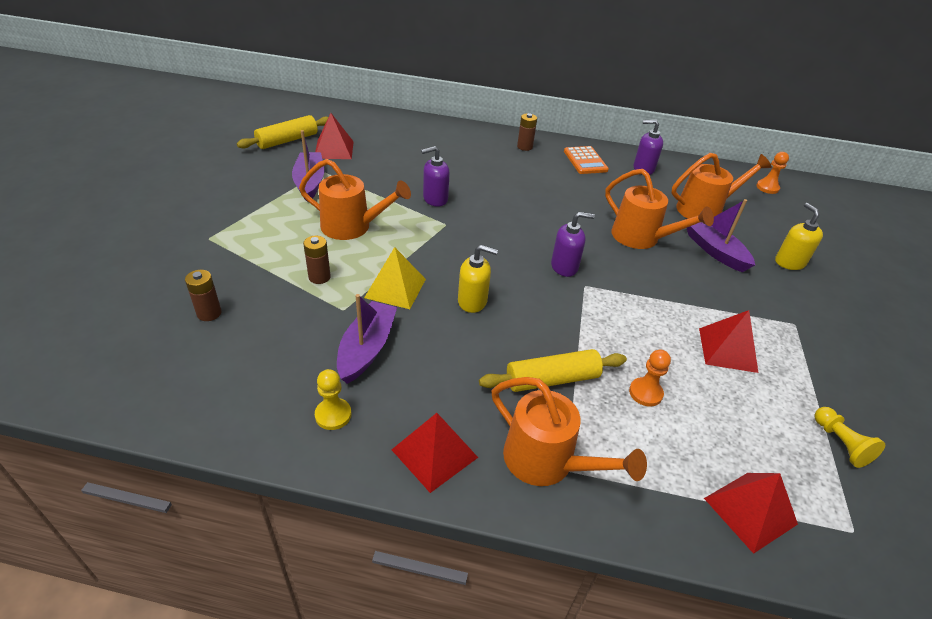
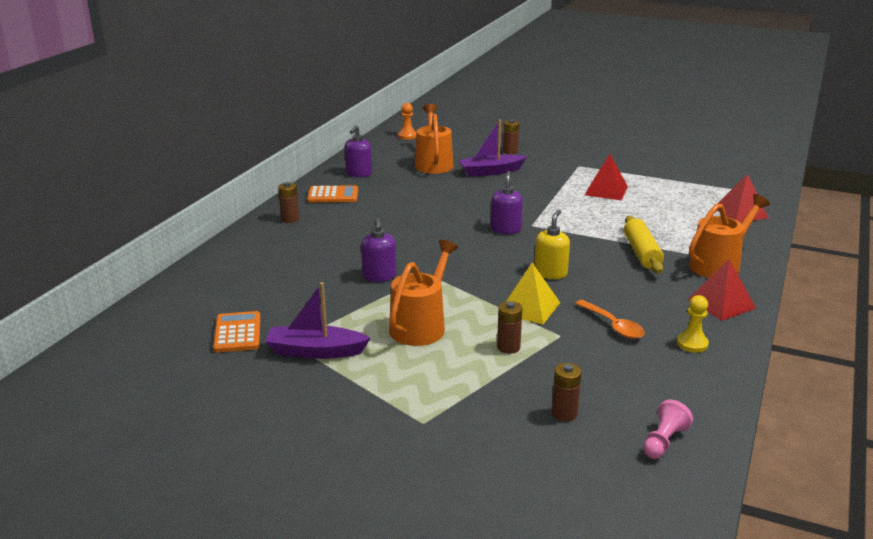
camera: 75 degrees left, 15 degrees down
(153, 379) = (663, 441): none -> pink pawn
(287, 140) = (191, 368): yellow rolling pin -> none
(334, 149) = (237, 333): red pyramid -> orange calculator
(367, 348) = (613, 326): purple boat -> orange spoon
(641, 238) = (470, 193): orange watering can -> none
(645, 393) = (651, 224): orange pawn -> none
(789, 262) = (510, 151): yellow soap dispenser -> brown battery
(840, 443) = (684, 179): yellow pawn -> none

